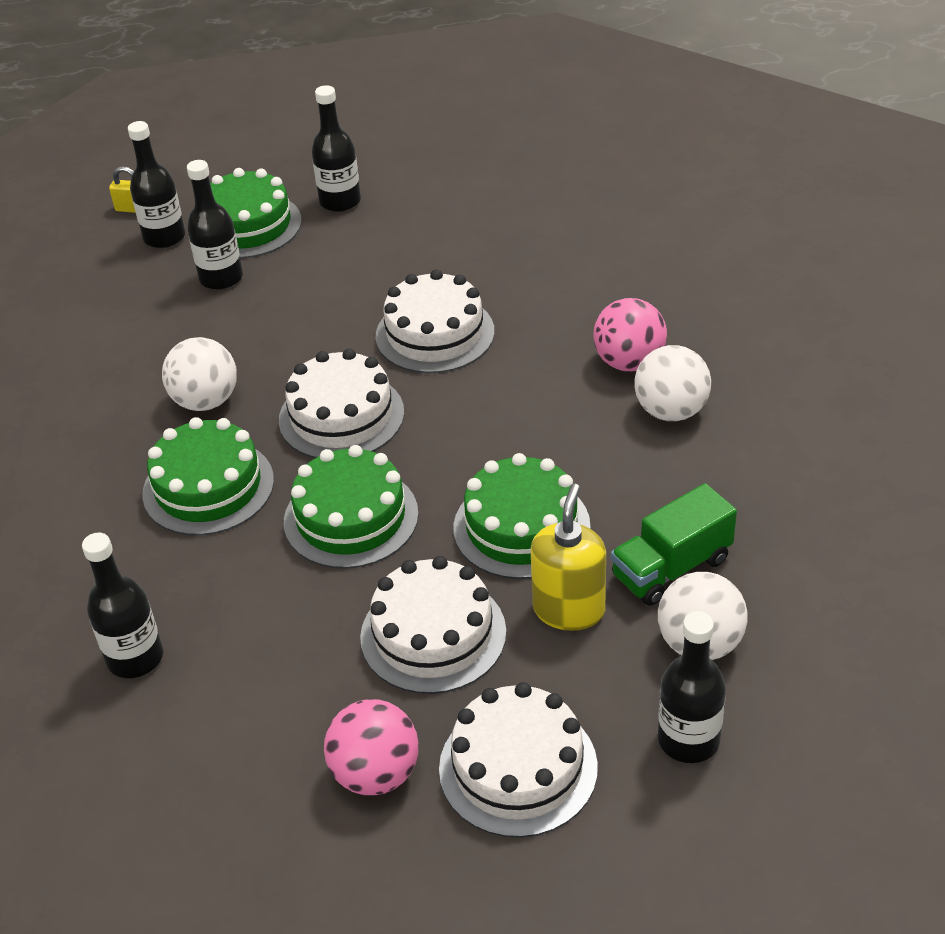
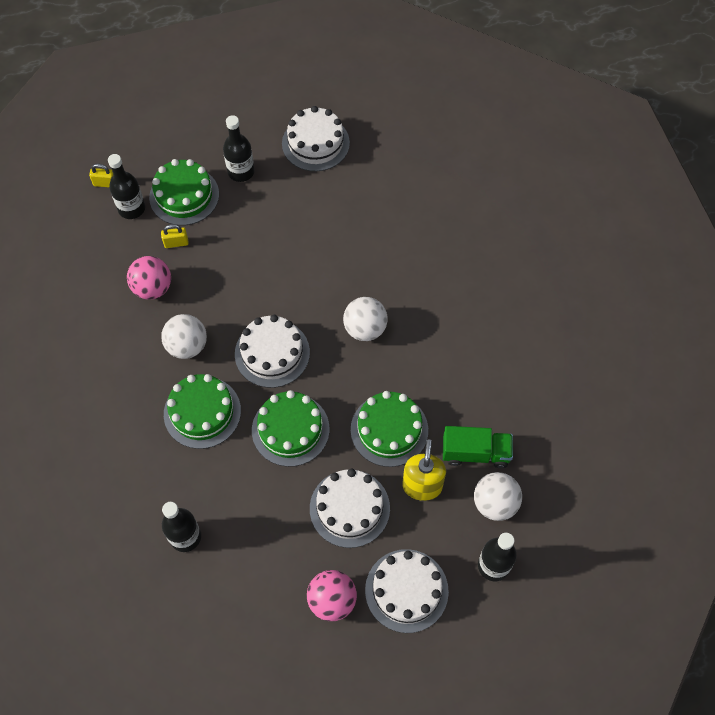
camera: 10 degrees left, 20 degrees up
(221, 278) = (176, 243): black bottle -> yellow padlock
(435, 334) = (318, 284): white cake -> white cake (315, 143)
(629, 362) = (438, 301): pink ball -> pink ball (153, 288)
(671, 411) = (466, 338): white ball -> white ball (365, 329)
(671, 567) = (475, 453): green truck -> green truck turned 135 degrees counterclockwise

